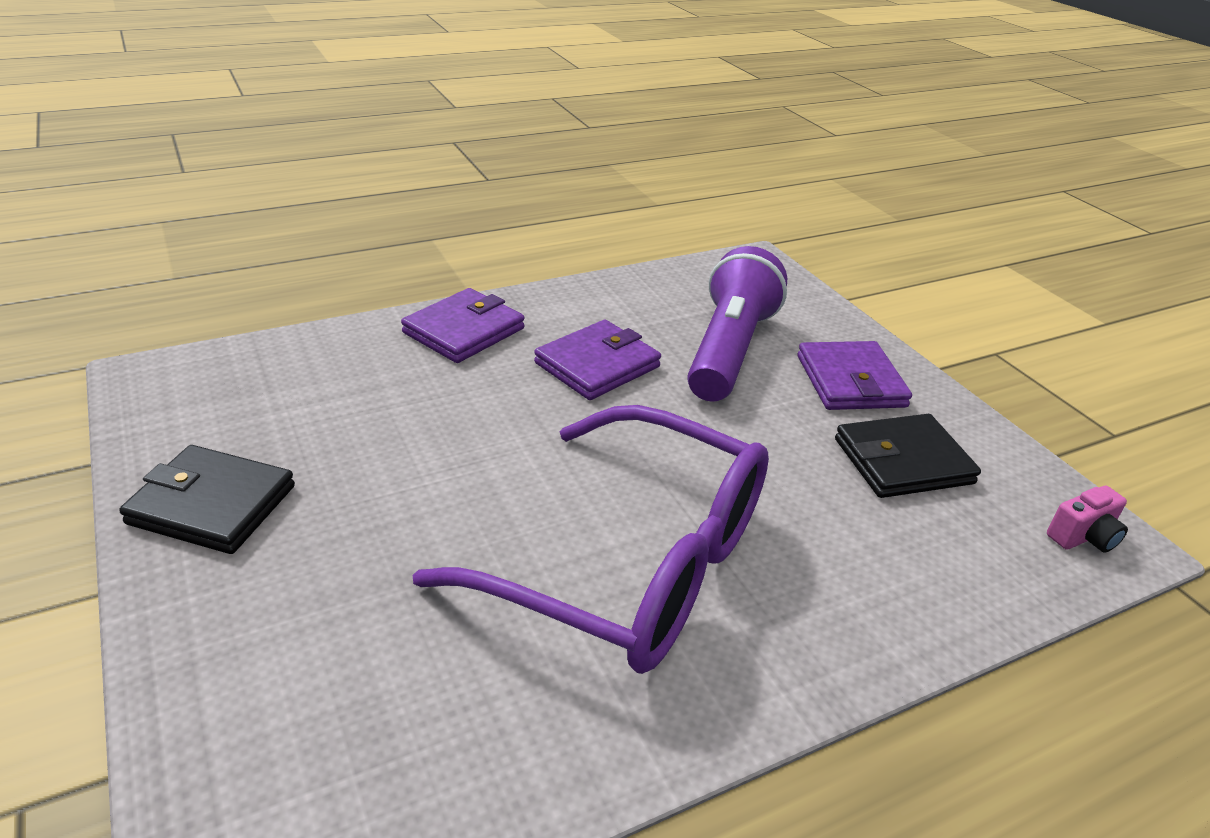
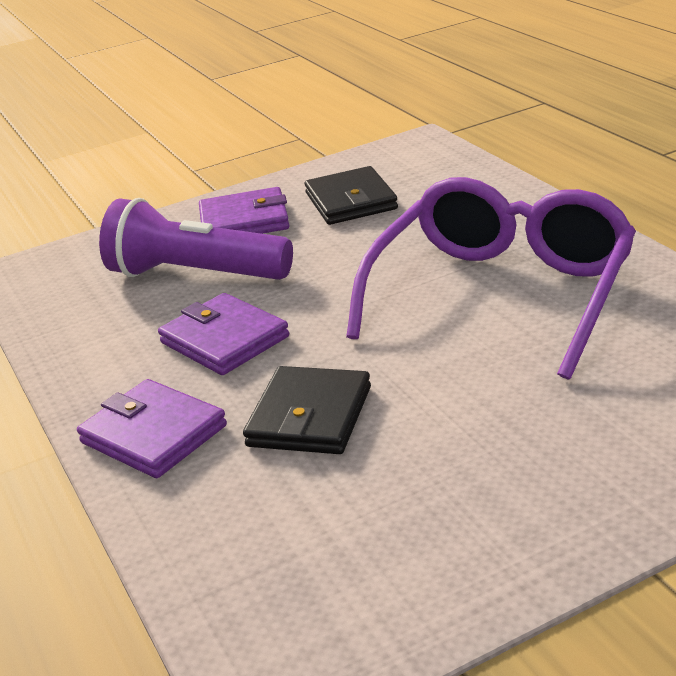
camera: 85 degrees left, 5 degrees down
(212, 505) = (509, 531): black wallet -> black wallet (310, 416)
(1083, 537) = (417, 150): pink camera -> none

